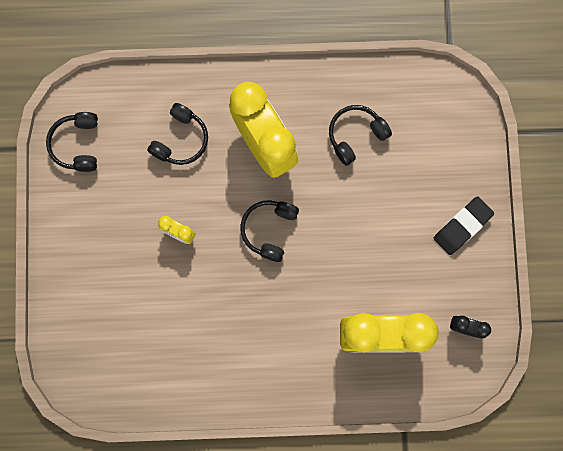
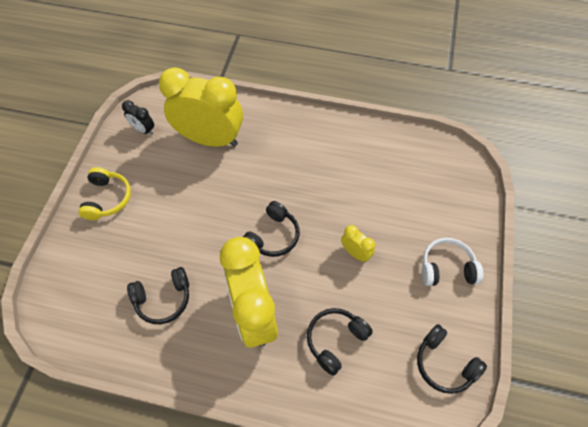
camera: 165 degrees left, 20 degrees down
(77, 144) = (444, 364): black headphones -> black headphones turned 120 degrees clockwise
(83, 241) = (446, 268): none -> white headphones
(462, 226) = (107, 199): black eraser -> yellow headphones

